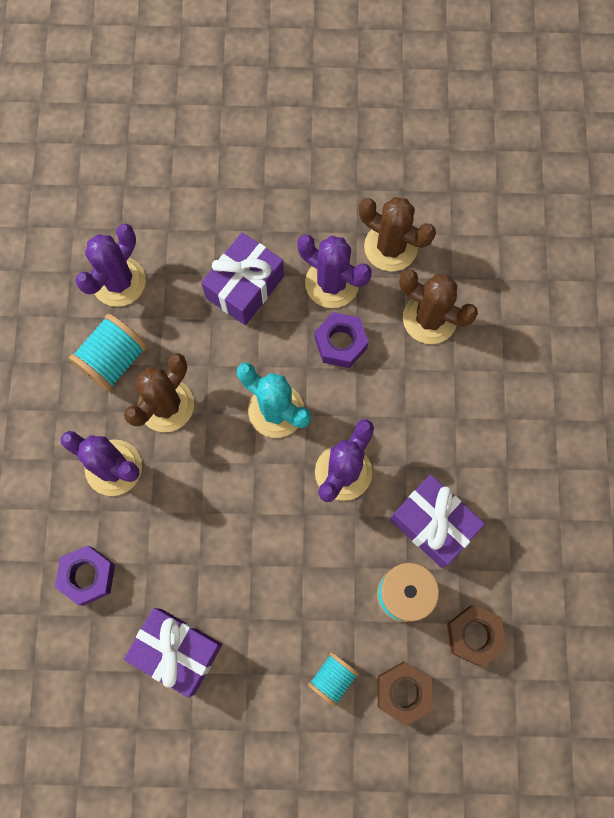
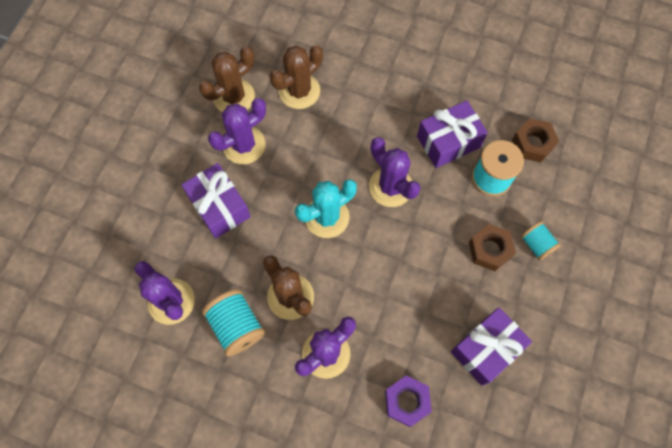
camera: 70 degrees left, 5 degrees down
(340, 343) = (293, 155): purple nut -> none
(403, 692) = (558, 202): brown nut -> brown nut (489, 250)

